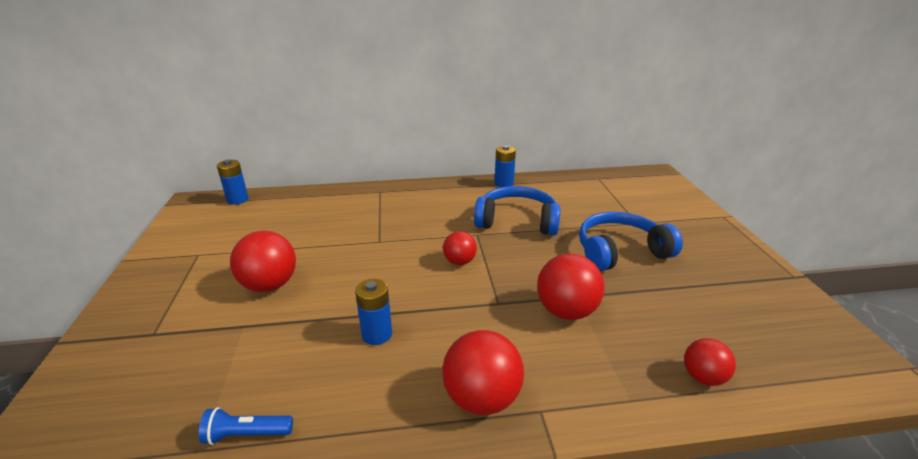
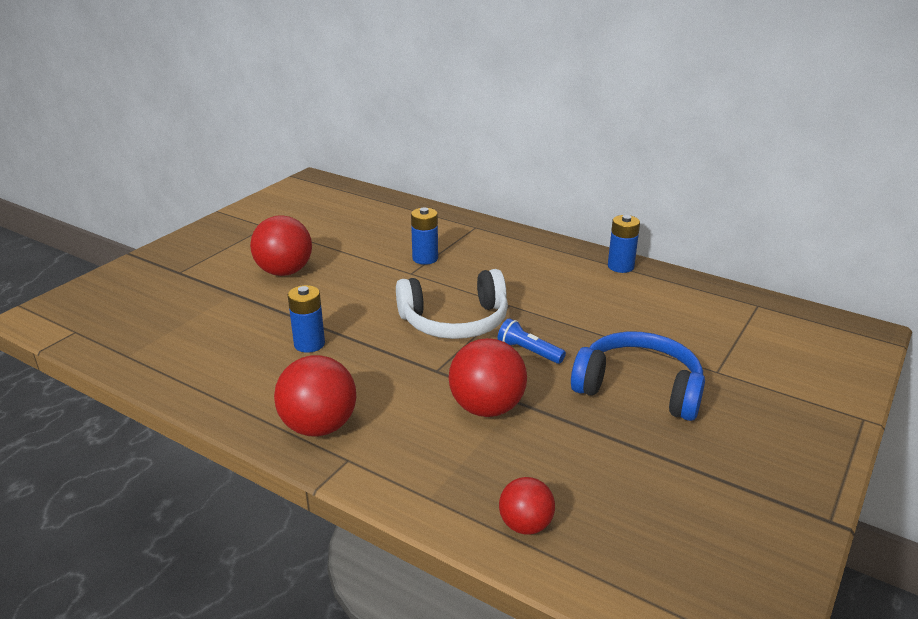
camera: 40 degrees right, 0 degrees up
(237, 200) = (346, 190): blue battery -> blue battery (425, 258)
(247, 434) = (157, 361): blue flashlight -> blue flashlight (529, 351)
(459, 261) = (455, 321): red ball -> white headphones
(517, 221) = (571, 310): blue headphones -> none

